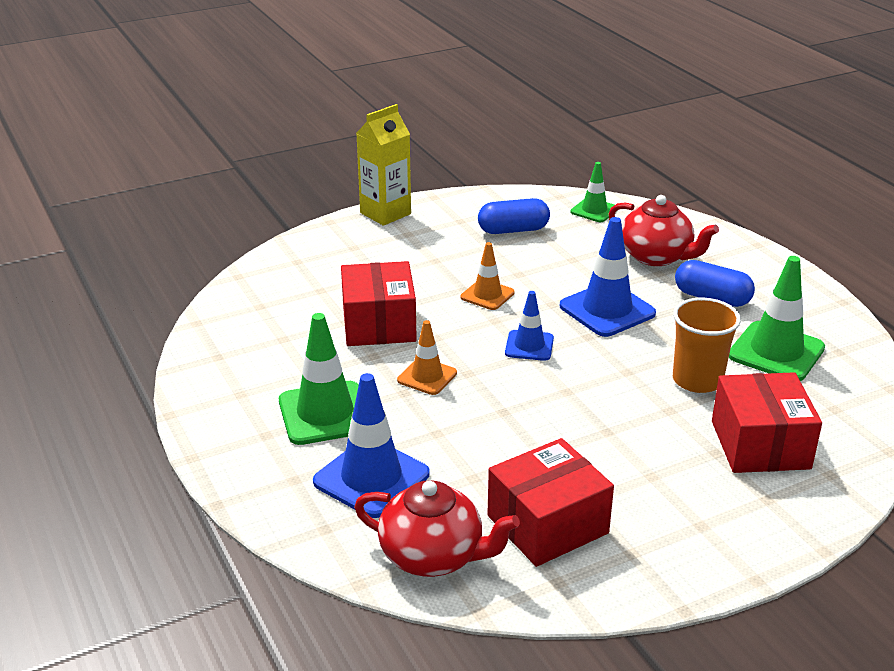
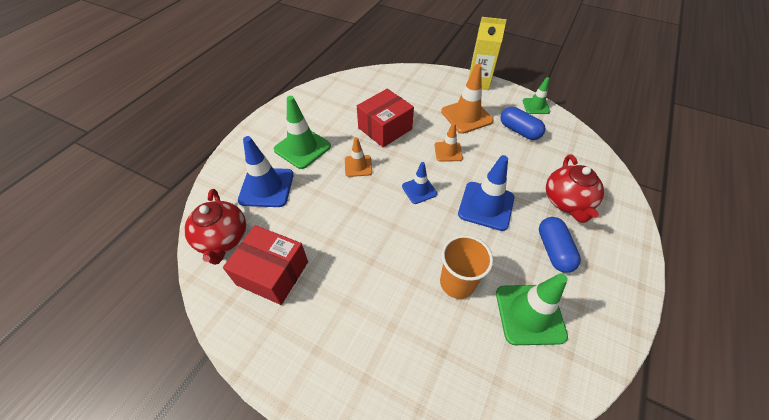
camera: 55 degrees right, 20 degrees up
(439, 252) = (466, 116): none -> orange traffic cone
(594, 210) = (580, 151): green traffic cone -> green traffic cone (536, 106)
(760, 445) = (418, 349): red box -> none

